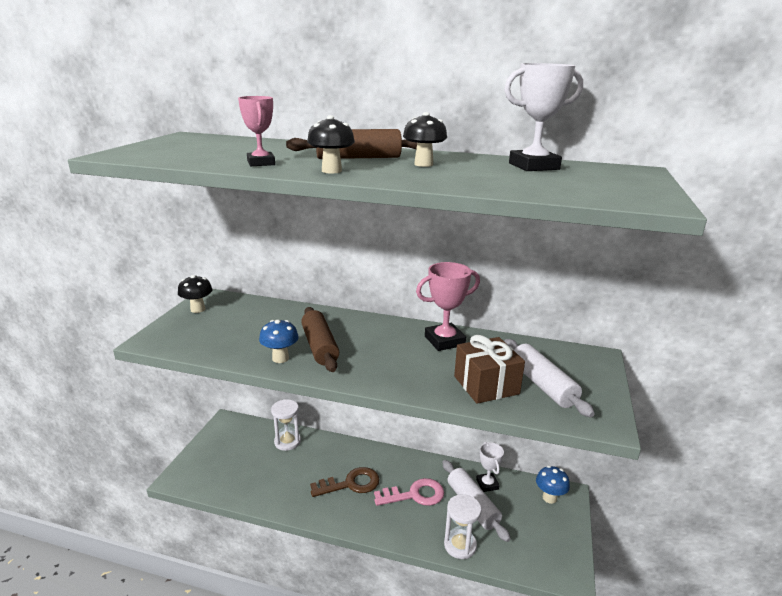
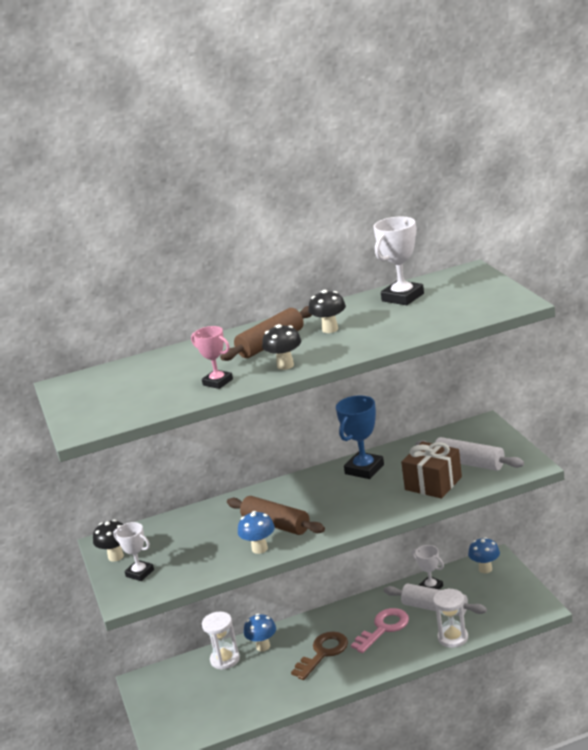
camera: 30 degrees left, 0 degrees up
(188, 329) = (140, 573): none -> white trophy
(320, 449) = (263, 646): none -> blue mushroom
(444, 341) = (364, 469): pink trophy -> blue trophy

